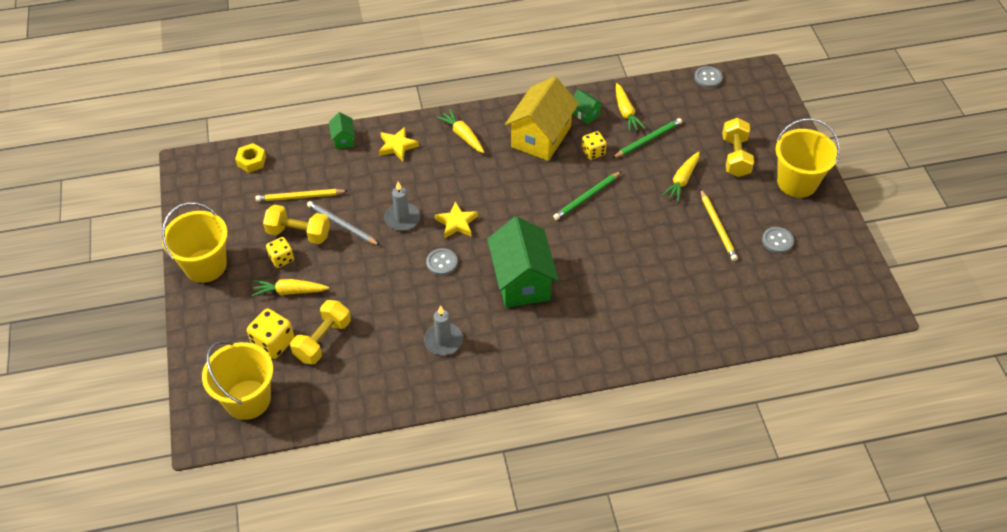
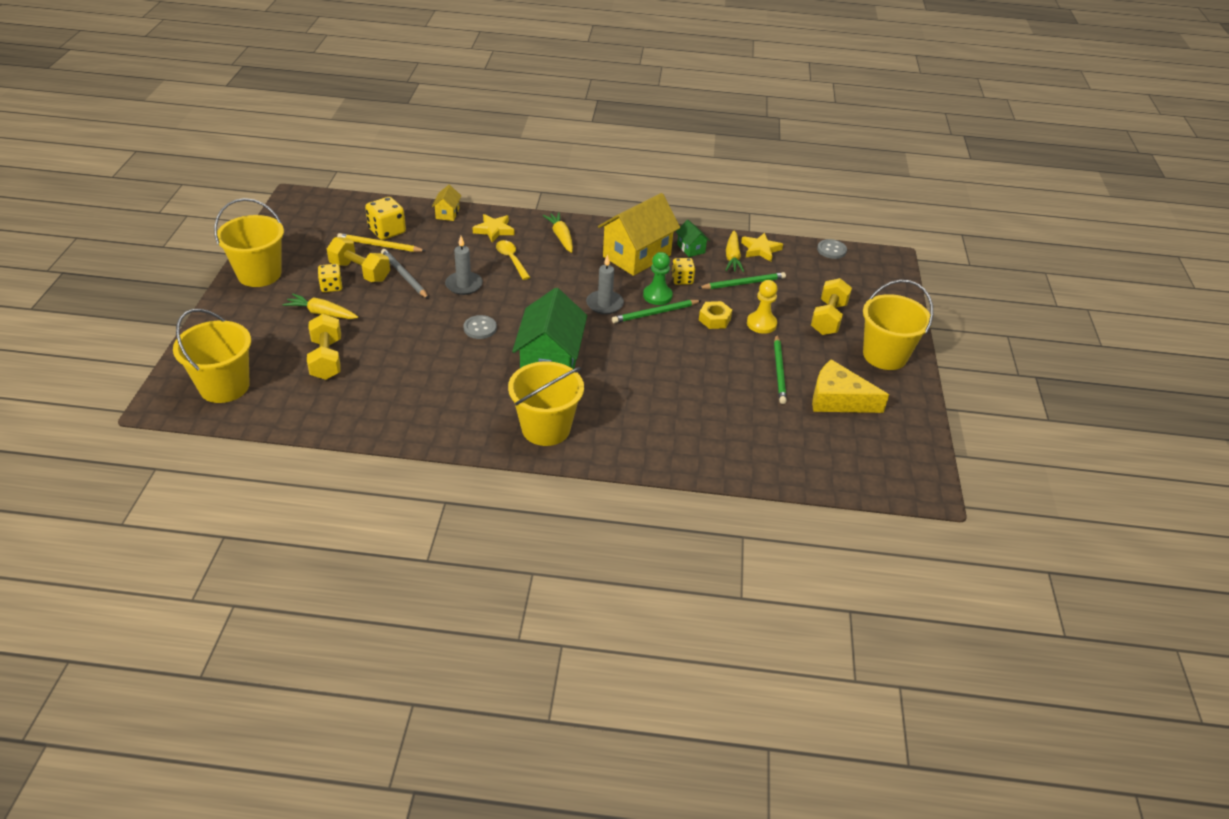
camera: 15 degrees right, 10 degrees down
(251, 161) = (354, 209): yellow nut -> yellow nut (714, 319)
(273, 343) = (279, 349): yellow dice -> yellow dice (387, 231)
(323, 340) = (326, 359): yellow dumbbell -> yellow dumbbell turned 60 degrees counterclockwise
(343, 139) = (447, 213): green house -> yellow house
(430, 176) = (511, 259): none -> yellow spoon
(443, 341) = (442, 391): grey candle -> grey candle (604, 304)
(457, 223) = (514, 301): yellow star -> yellow star (760, 250)
(551, 350) = (546, 428): none -> yellow bucket
(580, 177) = (657, 296): none -> green pawn
(682, 180) = (761, 324): yellow carrot -> yellow pawn
(717, 227) = (779, 371): yellow pencil -> green pencil
(777, 241) = (838, 399): grey button -> yellow cheese

